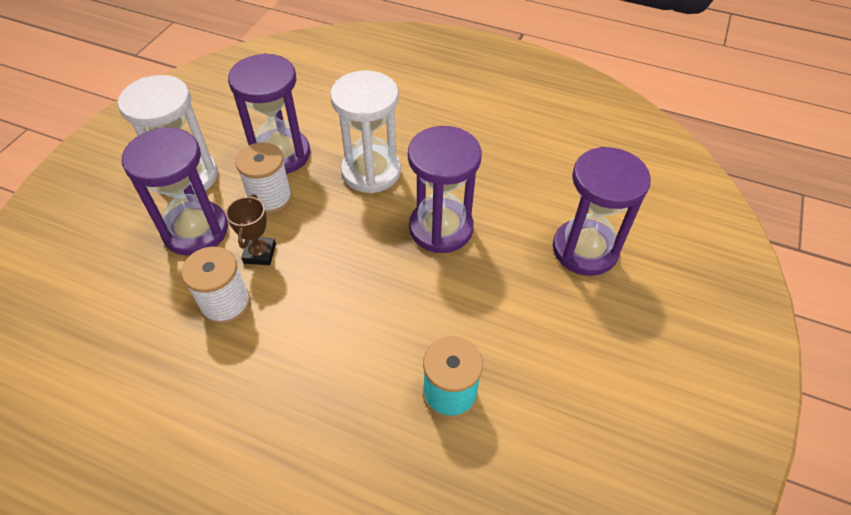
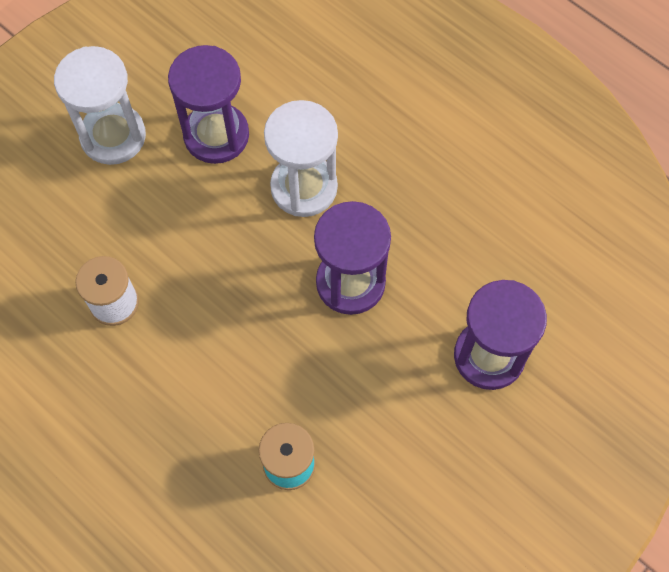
camera: 20 degrees right, 15 degrees up
(195, 230) = (106, 208): purple hourglass -> none
(260, 253) = (160, 255): brown trophy -> none
(270, 198) = (189, 190): white spool -> none

